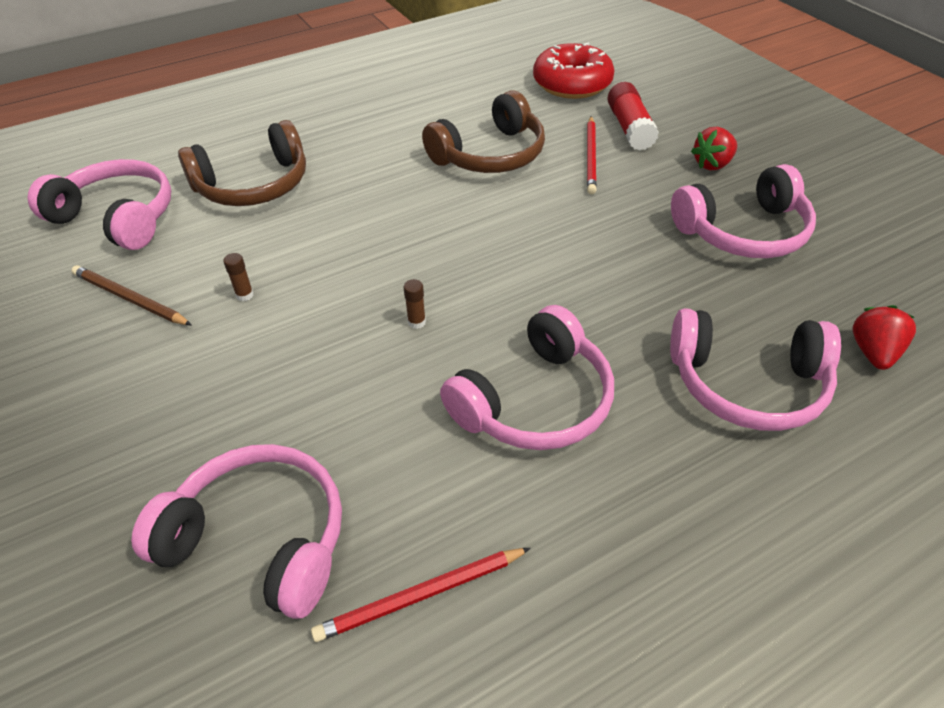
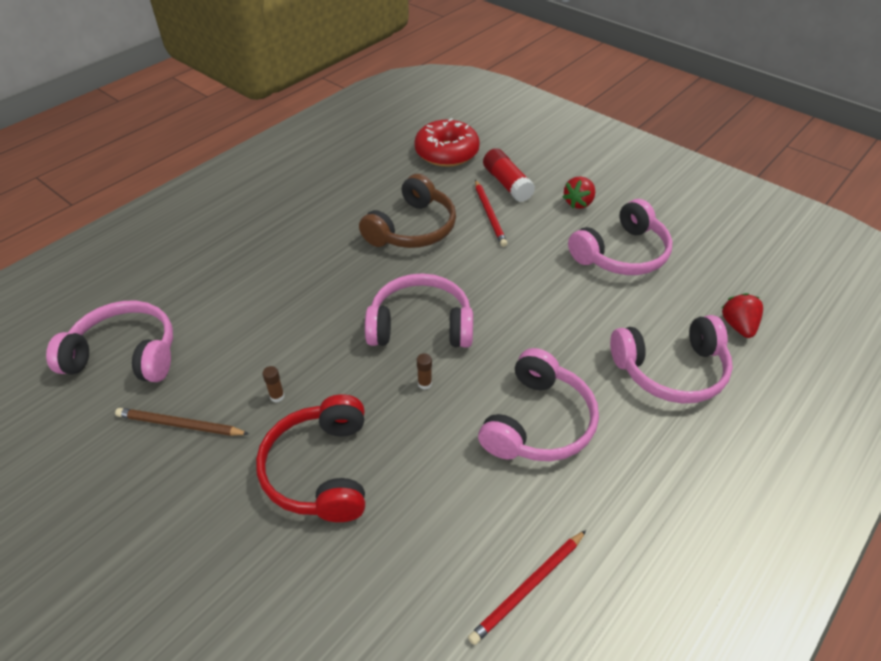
camera: 20 degrees left, 0 degrees up
(248, 384) = (320, 470): none -> red headphones
(253, 185) = (231, 297): brown headphones -> none
(259, 539) = (394, 586): pink headphones -> pink headphones (420, 325)

